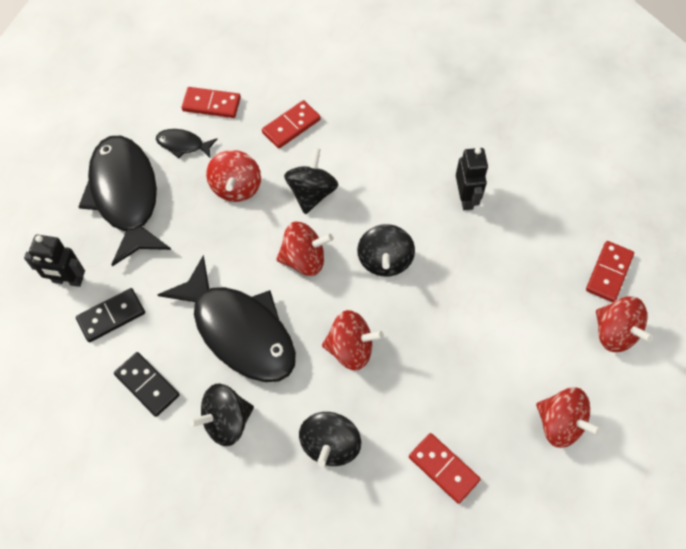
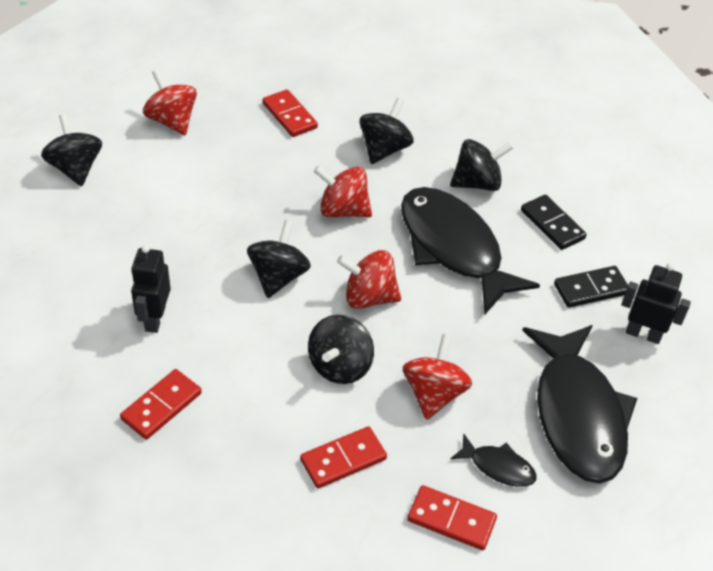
camera: 170 degrees left, 15 degrees down
(609, 273) = (43, 215): red domino -> red domino (161, 406)
(615, 333) = (75, 168): red spinning top -> black spinning top

